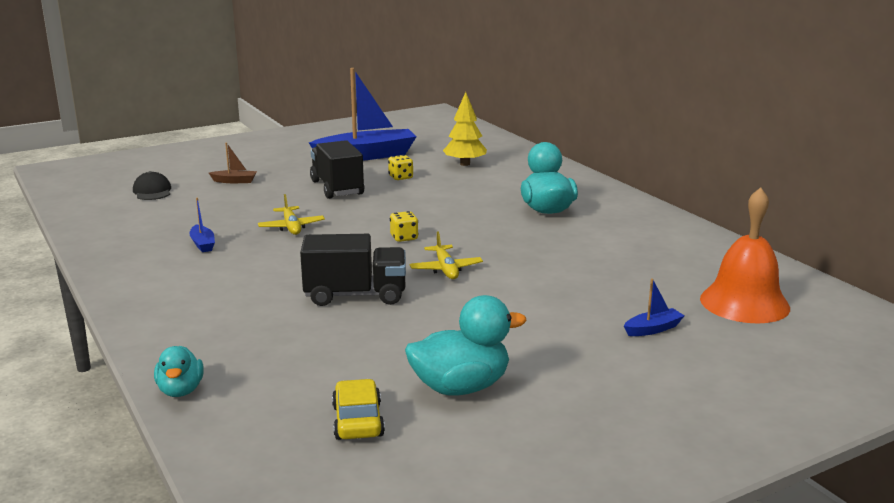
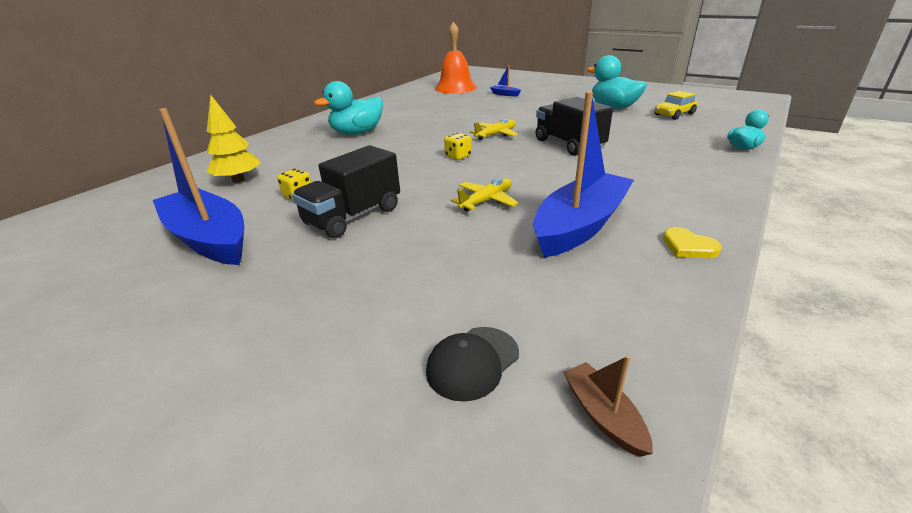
camera: 115 degrees left, 10 degrees up
(119, 265) = (688, 247): none -> yellow heart
(203, 244) = (580, 226): blue boat -> blue boat, size x2.40
(234, 181) = (369, 298): brown boat -> brown boat (603, 415)

